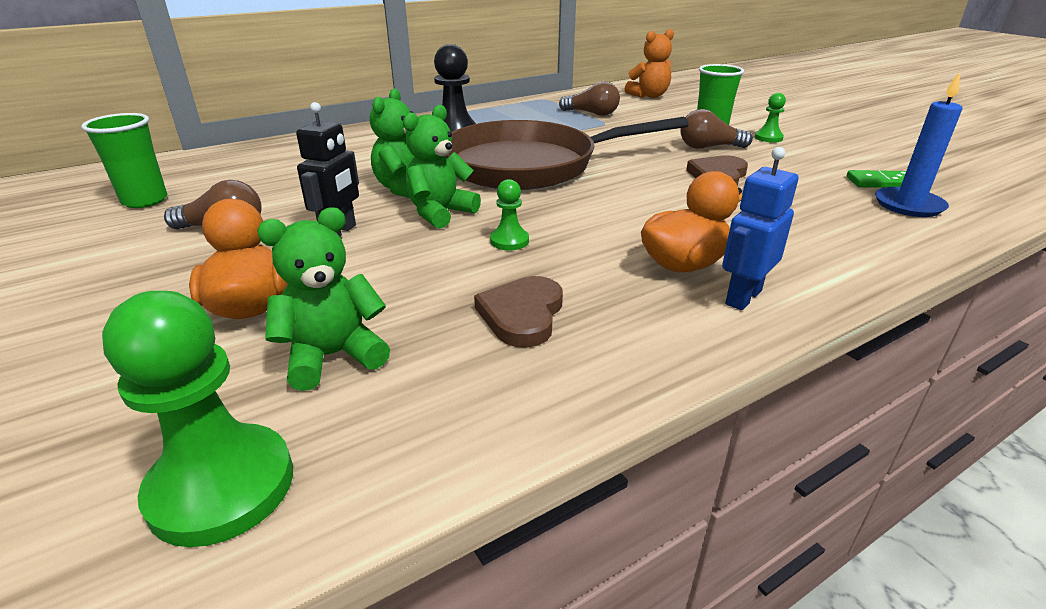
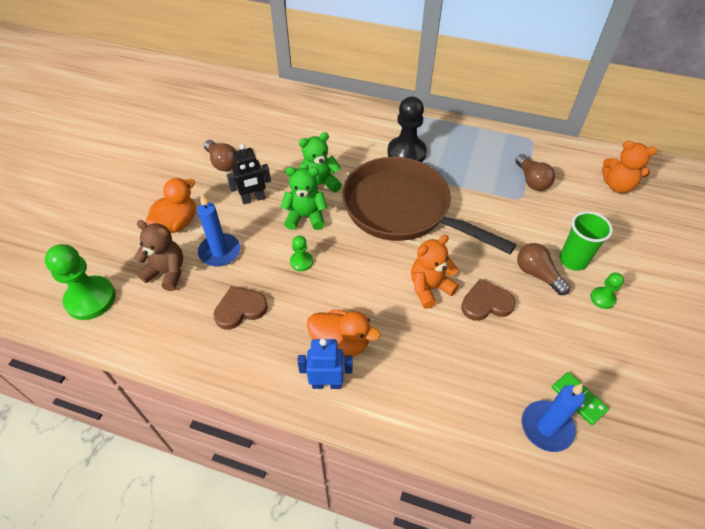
camera: 50 degrees right, 20 degrees up
(145, 200) = (221, 117): green cup -> none
(333, 356) = (167, 272): green teddy bear -> brown teddy bear
(383, 291) = (220, 252): none -> blue candle
(662, 191) = (429, 288): none -> orange teddy bear

